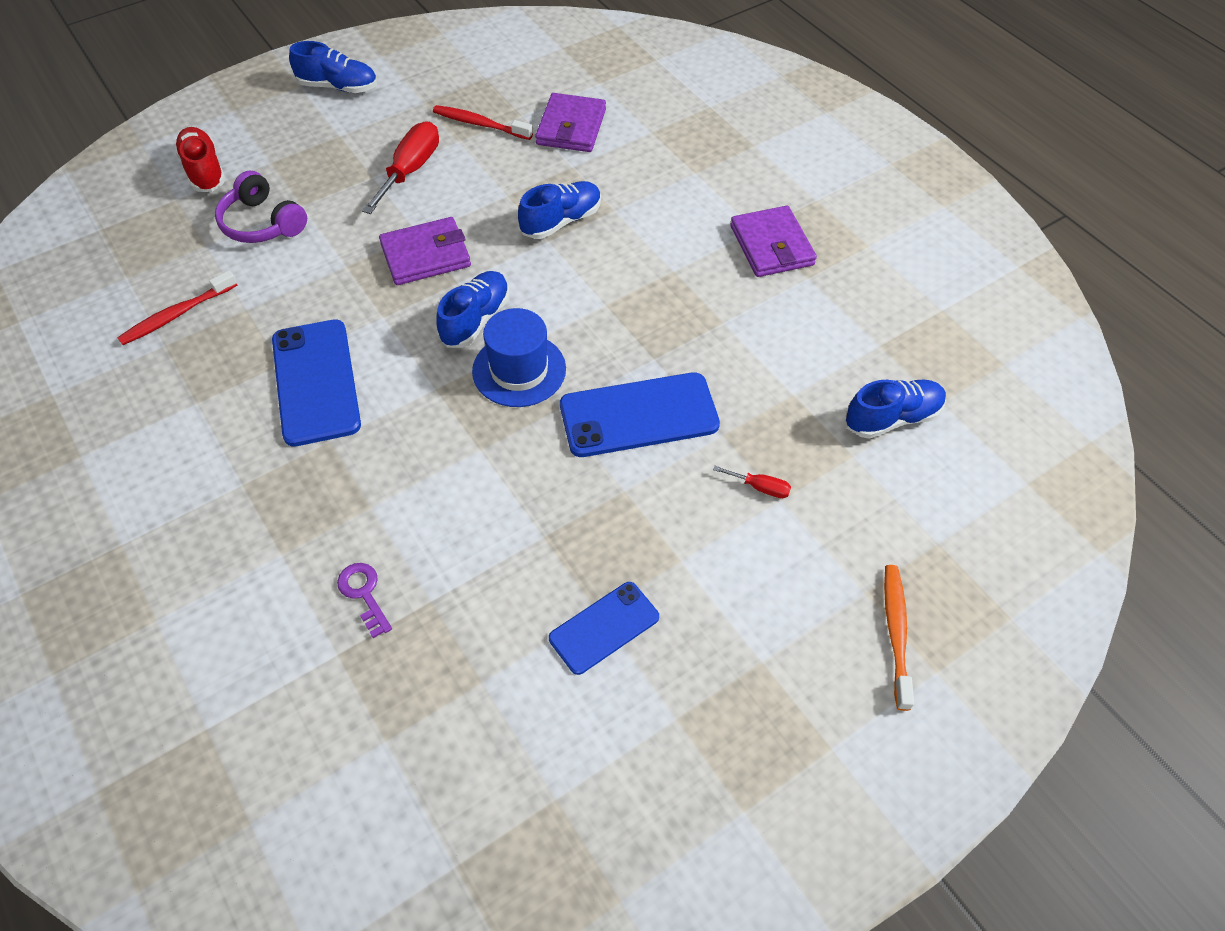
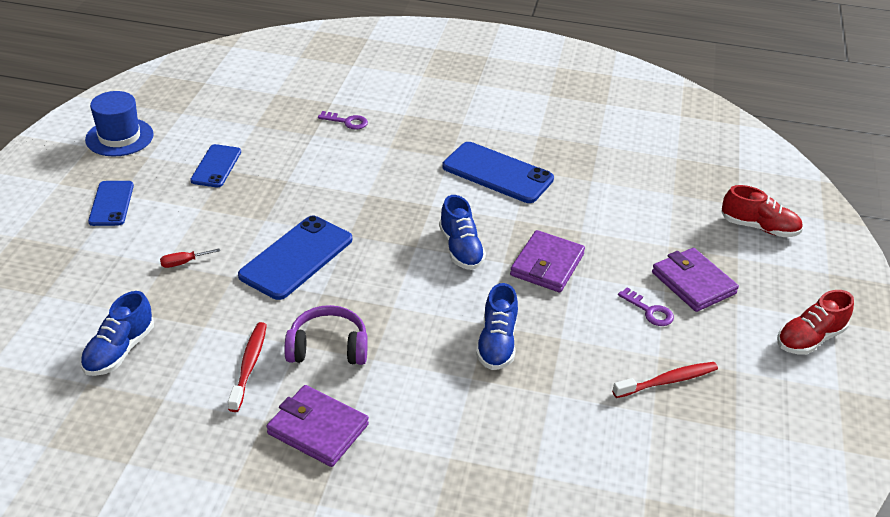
camera: 135 degrees right, 15 degrees down
(177, 315) = (618, 158): red toothbrush -> red toothbrush (249, 365)
(262, 223) = (668, 222): purple headphones -> purple headphones (328, 348)
(338, 87) = (809, 338): blue shoe -> red shoe
(410, 170) = (649, 311): red screwdriver -> purple key
(519, 370) = (397, 239): blue hat -> blue hat (119, 137)
(571, 127) = (601, 430): purple wallet -> purple wallet (693, 283)
(783, 649) = (111, 203): none -> blue phone
(896, 633) = (48, 240): orange toothbrush -> none

